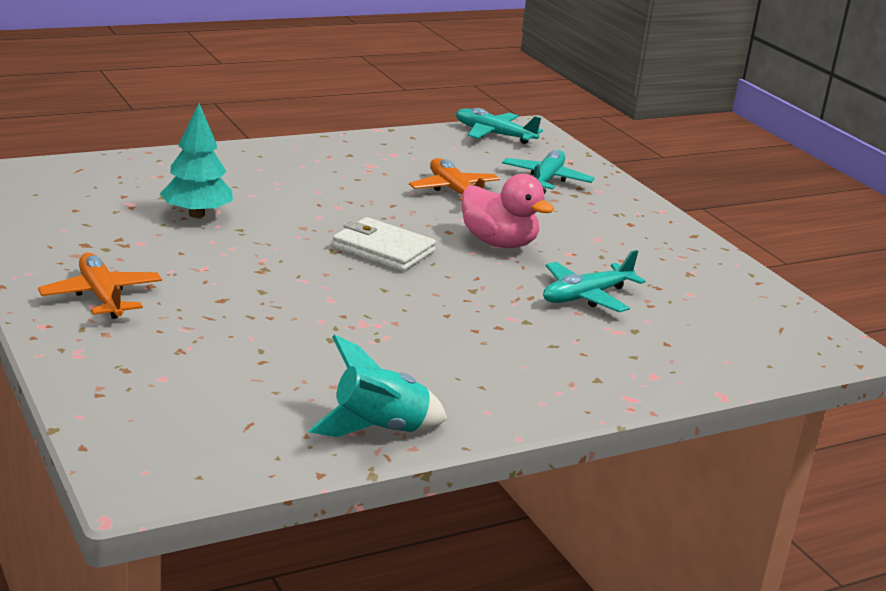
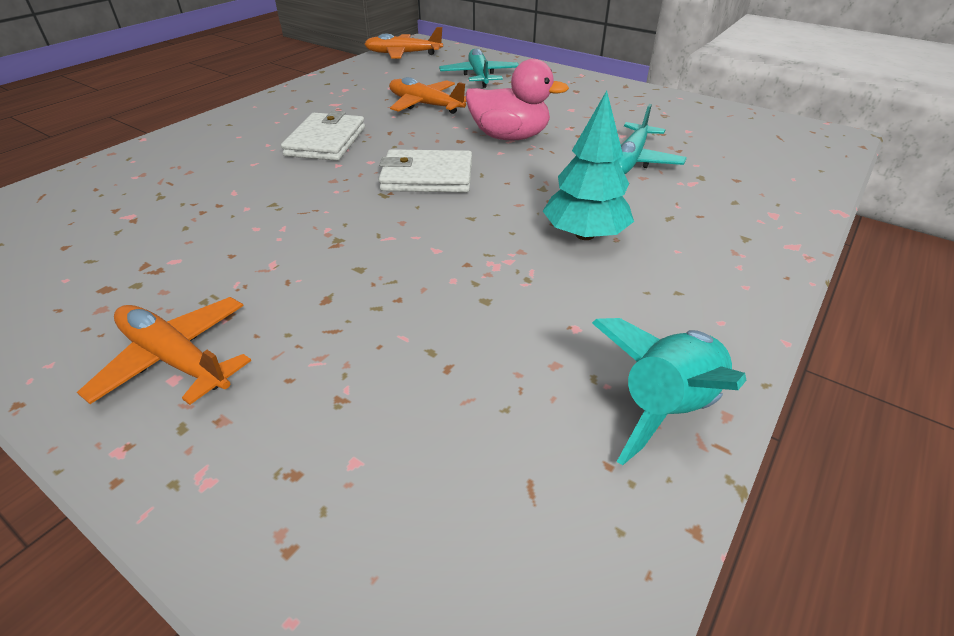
camera: 25 degrees left, 15 degrees up
(196, 214) = (213, 203): turquoise tree -> turquoise tree (584, 235)
(328, 195) = (326, 141): none -> white wallet
(494, 134) = (403, 54): turquoise plane -> orange plane

